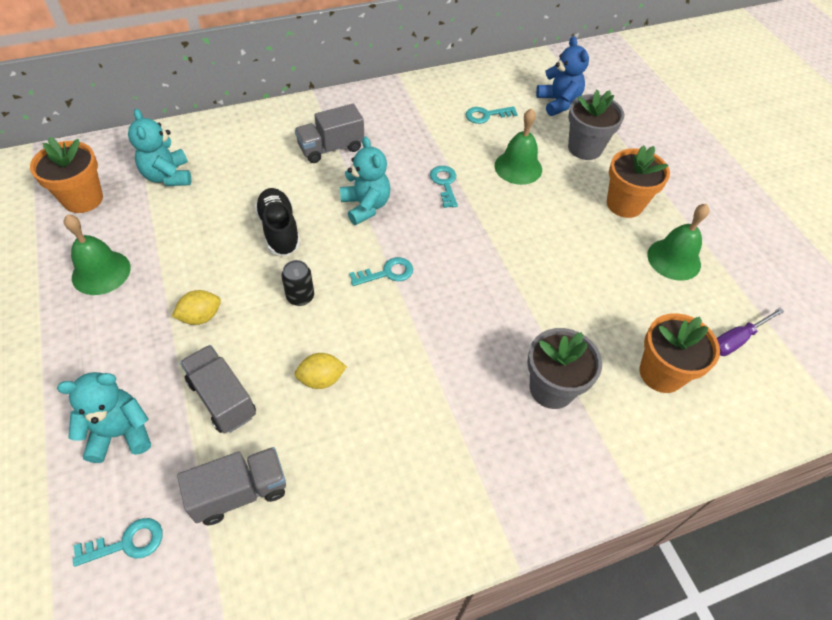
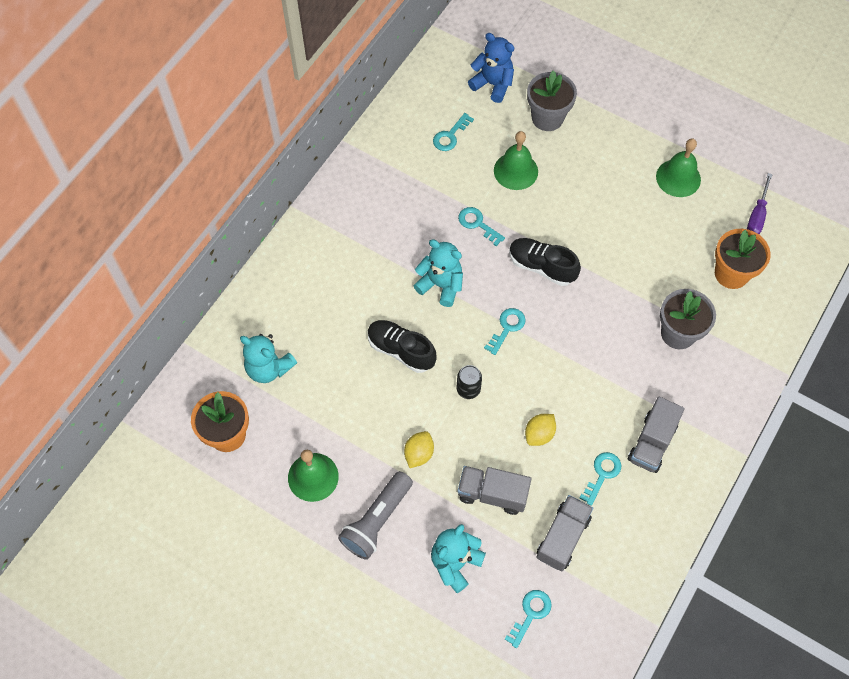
camera: 35 degrees left, 10 degrees up
(104, 343) = (376, 521): none -> grey flashlight
(331, 148) = (364, 252): grey truck -> grey truck (652, 443)
(342, 463) = (602, 474): none -> turquoise key
(468, 247) = (541, 267): none -> black shoe
(624, 204) = (613, 152): orange flower pot -> none

